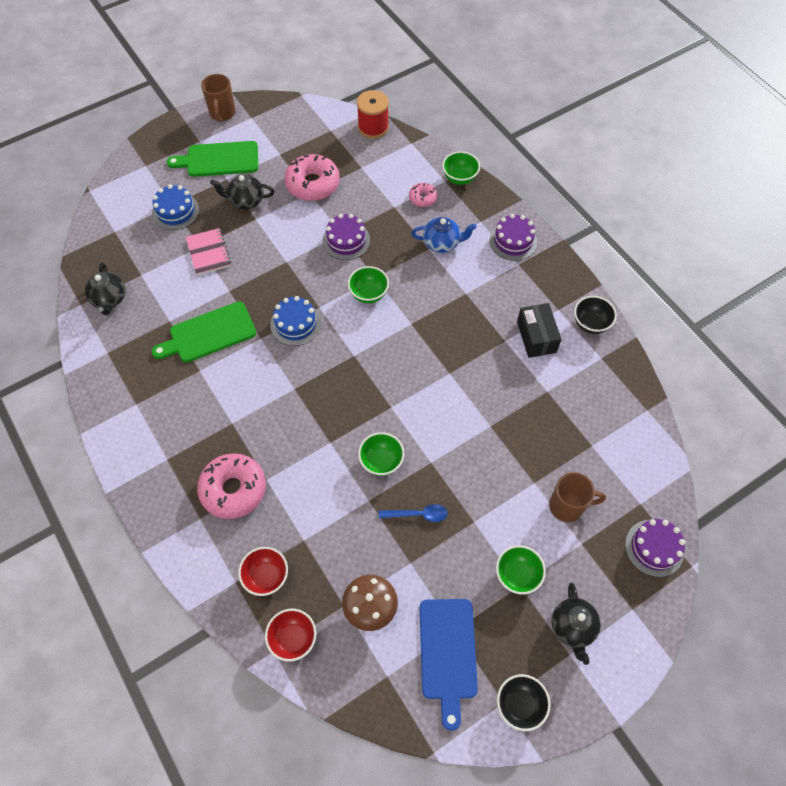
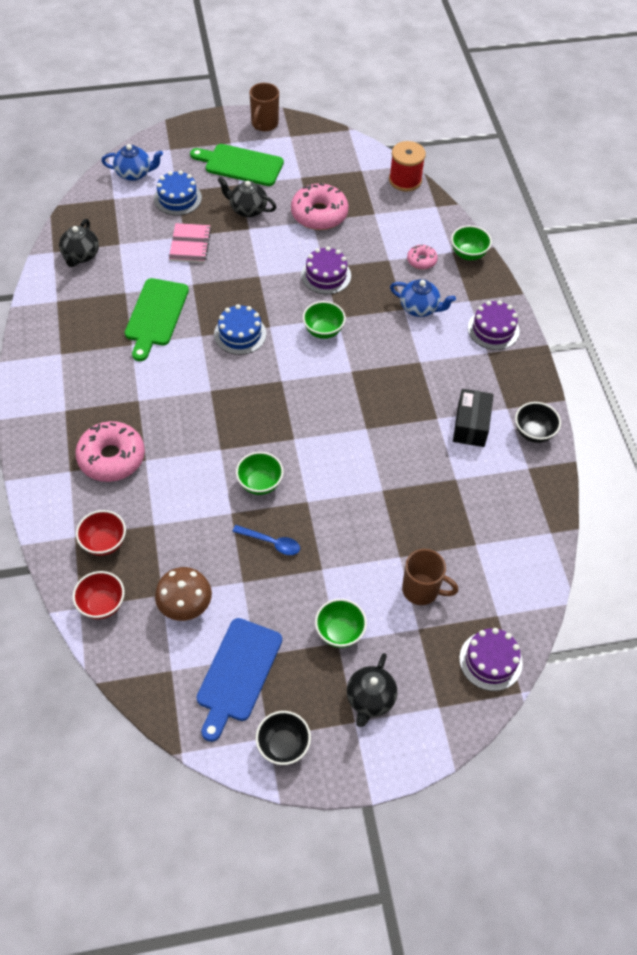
camera: 20 degrees right, 5 degrees down
(123, 200) = (134, 173): none -> blue teapot
(209, 333) = (155, 315): green cutting board -> green cutting board turned 75 degrees counterclockwise

